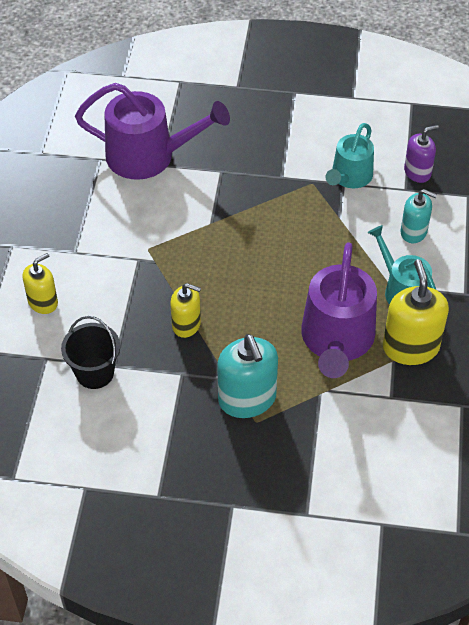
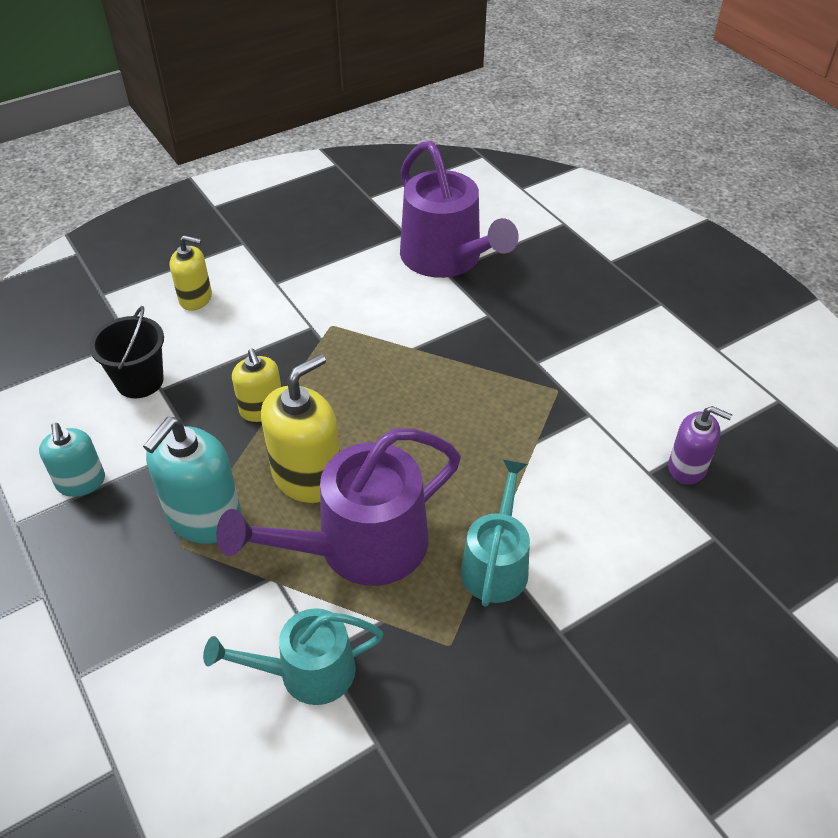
camera: 50 degrees right, 5 degrees down
(349, 177) = (604, 414): turquoise watering can -> turquoise watering can (307, 672)
(410, 347) = (418, 626): yellow soap dispenser -> yellow soap dispenser (307, 477)
(413, 232) = (595, 519): turquoise soap dispenser -> turquoise soap dispenser (81, 482)

